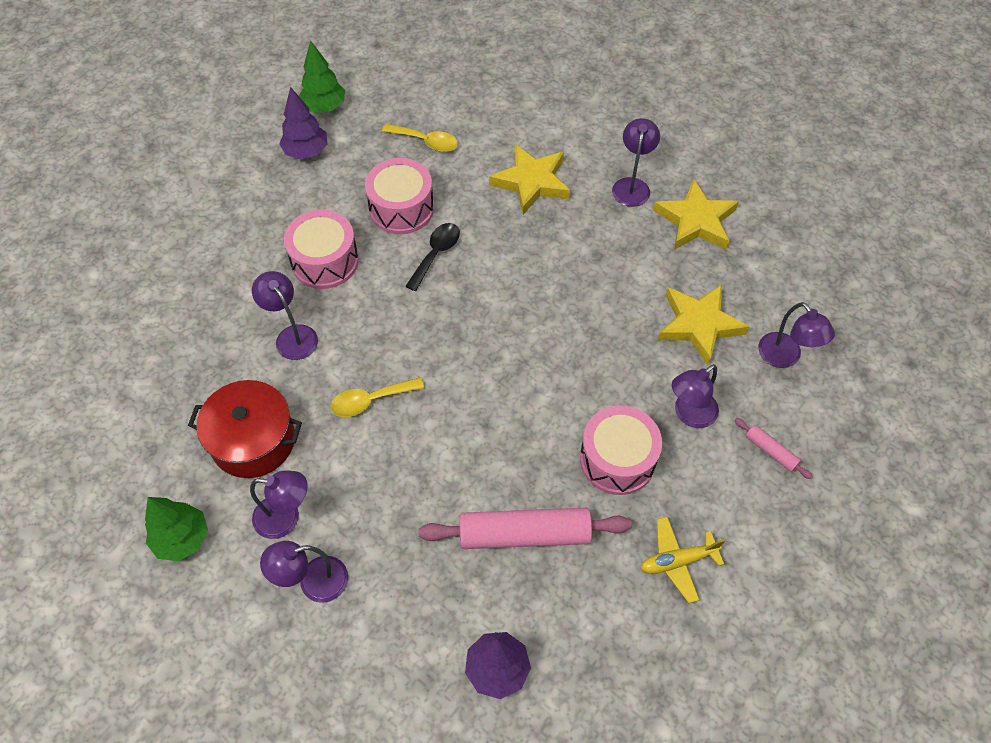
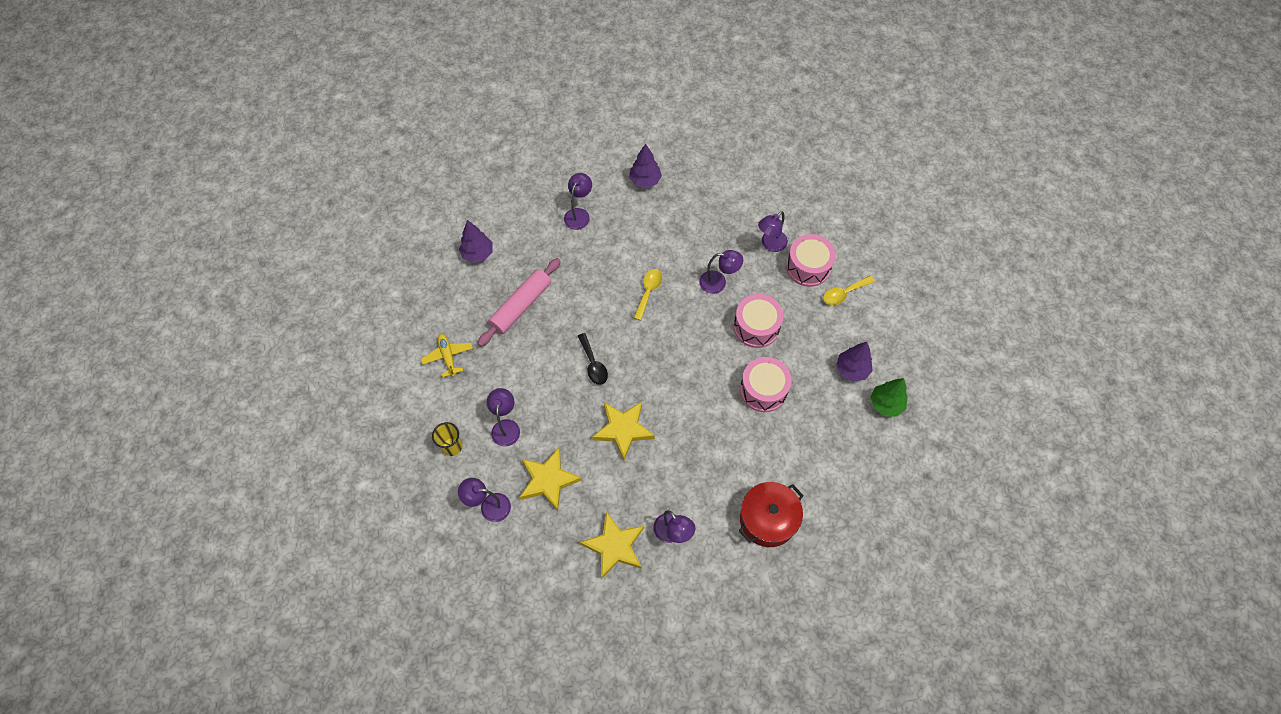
camera: 130 degrees right, 5 degrees up
(182, 539) = (645, 180): green tree -> purple tree
(253, 441) = (670, 232): red pot -> red pot (768, 519)
(286, 518) = (618, 222): purple lamp -> purple lamp (770, 244)
(426, 142) = (807, 441): yellow spoon -> yellow spoon (844, 293)
(436, 254) = (714, 384): black spoon -> black spoon (593, 364)
(532, 182) = (724, 476): yellow star -> yellow star (623, 430)
(617, 459) = (516, 373): pink drum -> pink drum (808, 267)
(677, 561) = (448, 356): yellow plane -> yellow plane turned 45 degrees counterclockwise
(770, 451) = (452, 446): pink rolling pin -> yellow cup

